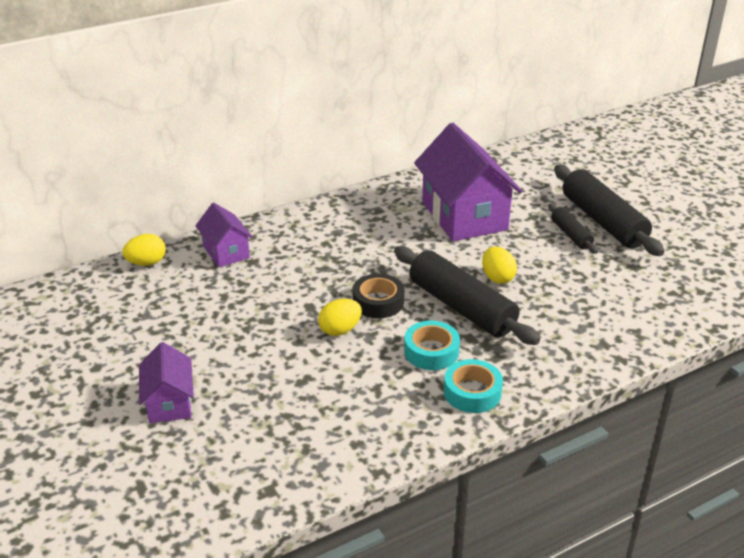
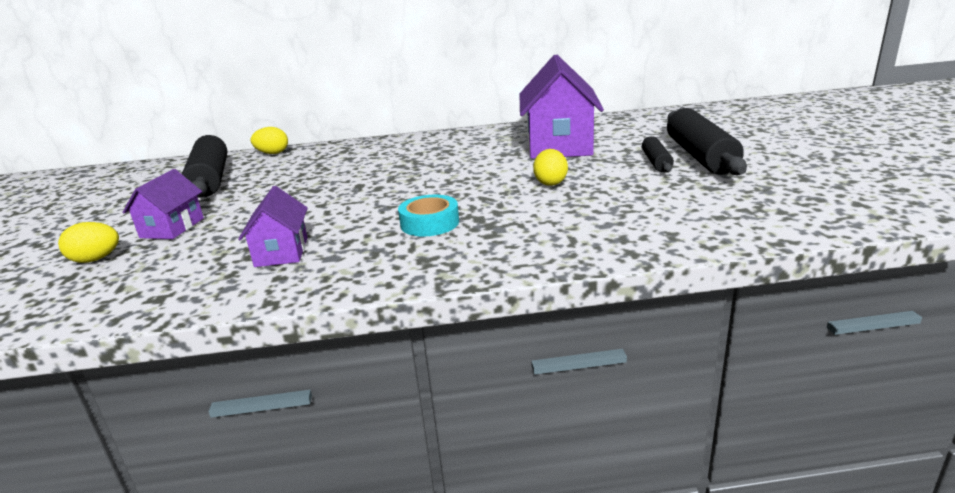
camera: 25 degrees right, 10 degrees down
(226, 252) = (336, 152): purple house -> purple house (281, 252)
(340, 330) = (365, 201): yellow egg -> yellow egg (96, 259)
(378, 302) = (420, 188): black tape -> none
(461, 307) = (493, 198): black rolling pin -> black rolling pin (210, 179)
(472, 392) = (436, 256): turquoise tape -> none

